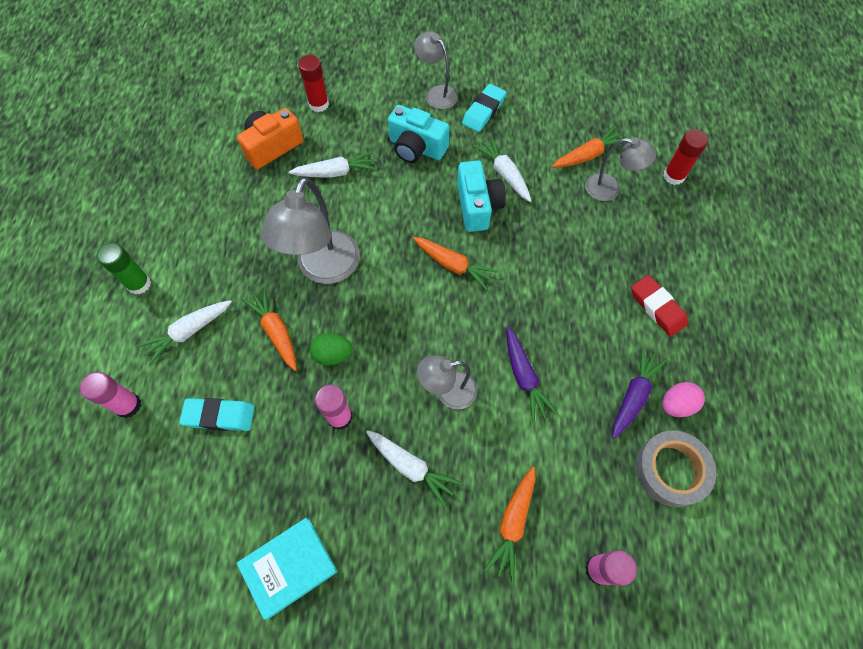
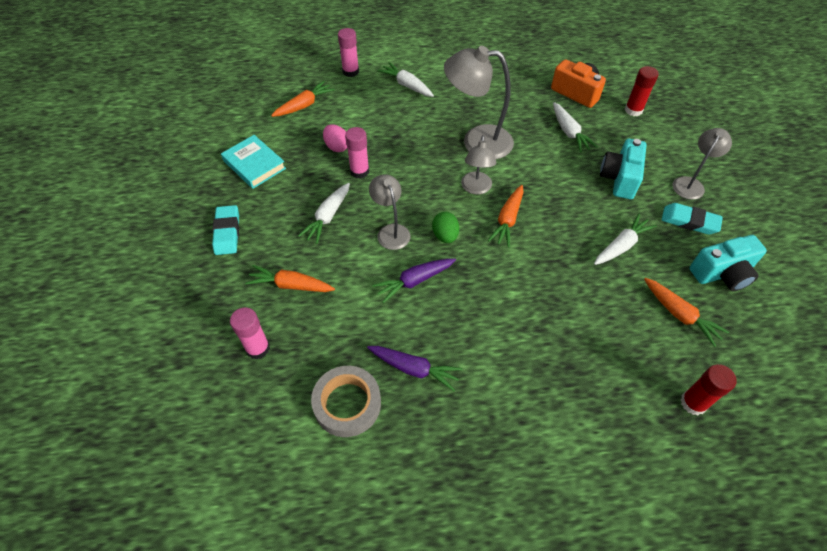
camera: 80 degrees right, 10 degrees down
(139, 284) = (435, 55): green glue stick -> none
(219, 416) = (350, 112): turquoise eraser -> turquoise eraser (227, 232)
(276, 331) = (418, 126): orange carrot -> orange carrot (304, 105)
(333, 355) = (407, 159): green egg -> green egg (445, 236)
(478, 206) = (576, 230): turquoise camera -> turquoise camera (722, 274)
(610, 189) = (644, 338): grey lamp -> grey lamp (476, 188)
(657, 307) = (515, 388): red eraser -> none
(676, 404) = (412, 408): pink egg -> pink egg (337, 147)

